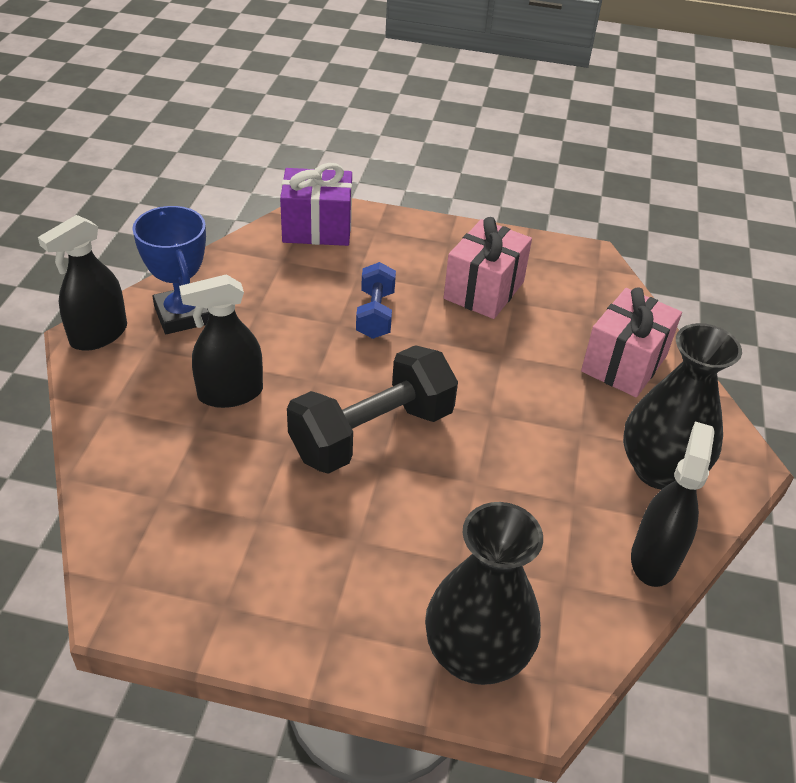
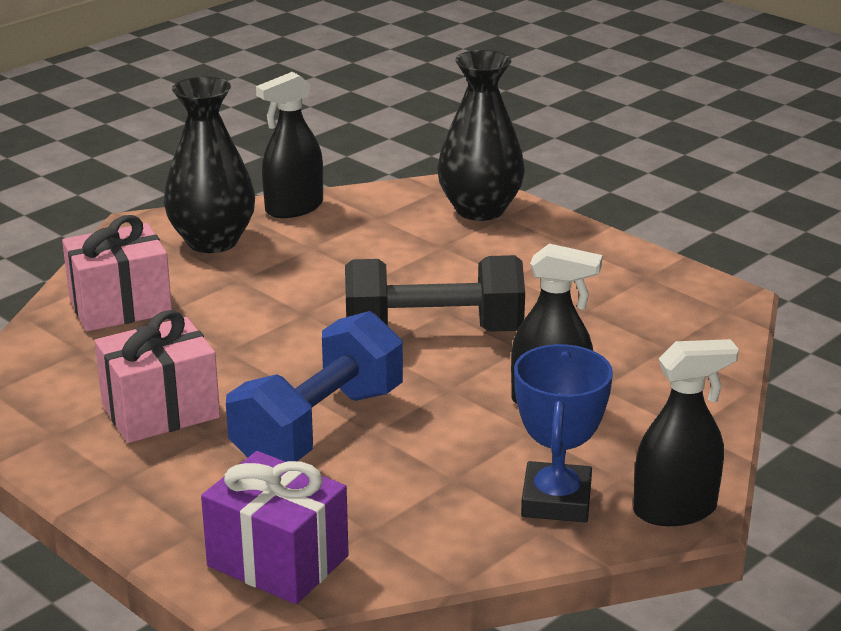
camera: 145 degrees left, 15 degrees down
(375, 314) = (318, 427): blue dumbbell -> blue dumbbell, size x1.78

